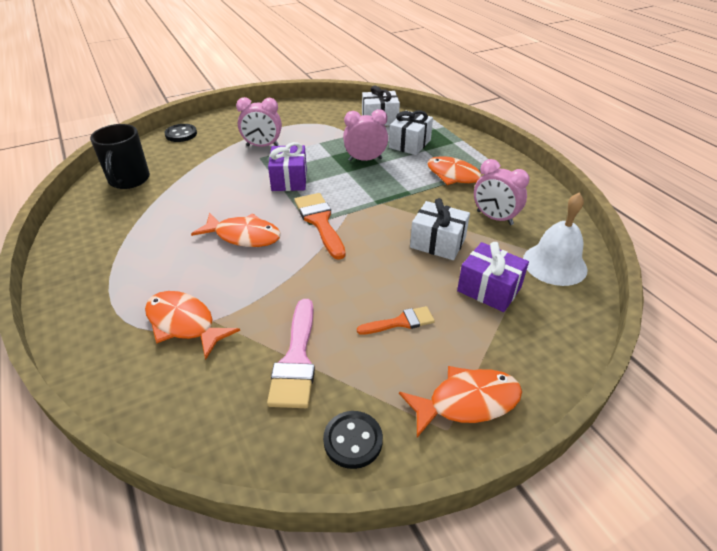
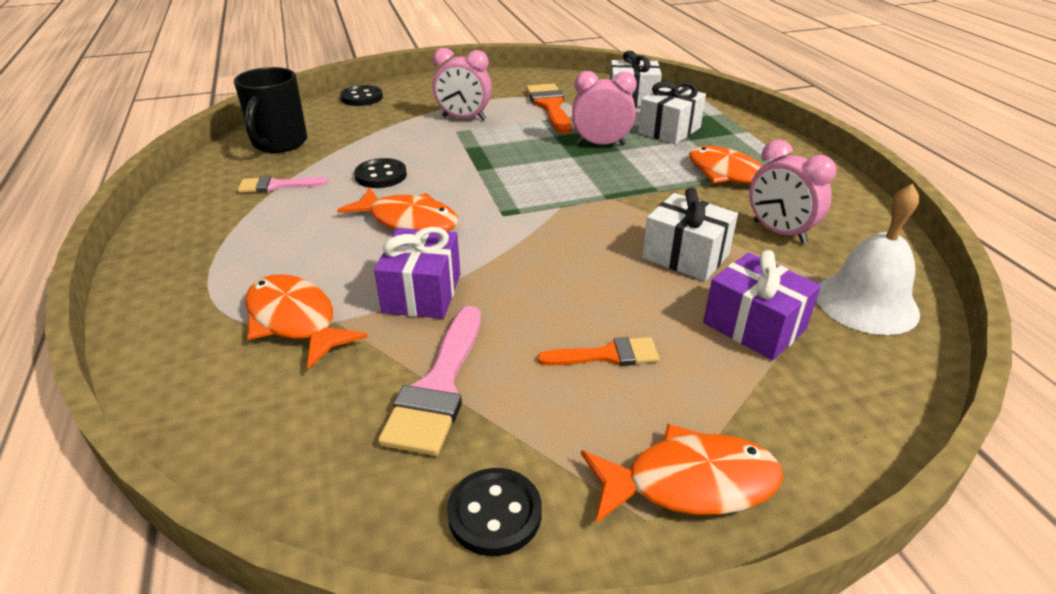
camera: 10 degrees right, 5 degrees down
(138, 217) = (276, 186): none -> pink brush
(214, 200) = (381, 175): none -> black button
(289, 180) = (489, 160): purple gift -> purple gift (422, 293)
(320, 222) = (518, 213): orange brush -> orange brush (550, 106)

